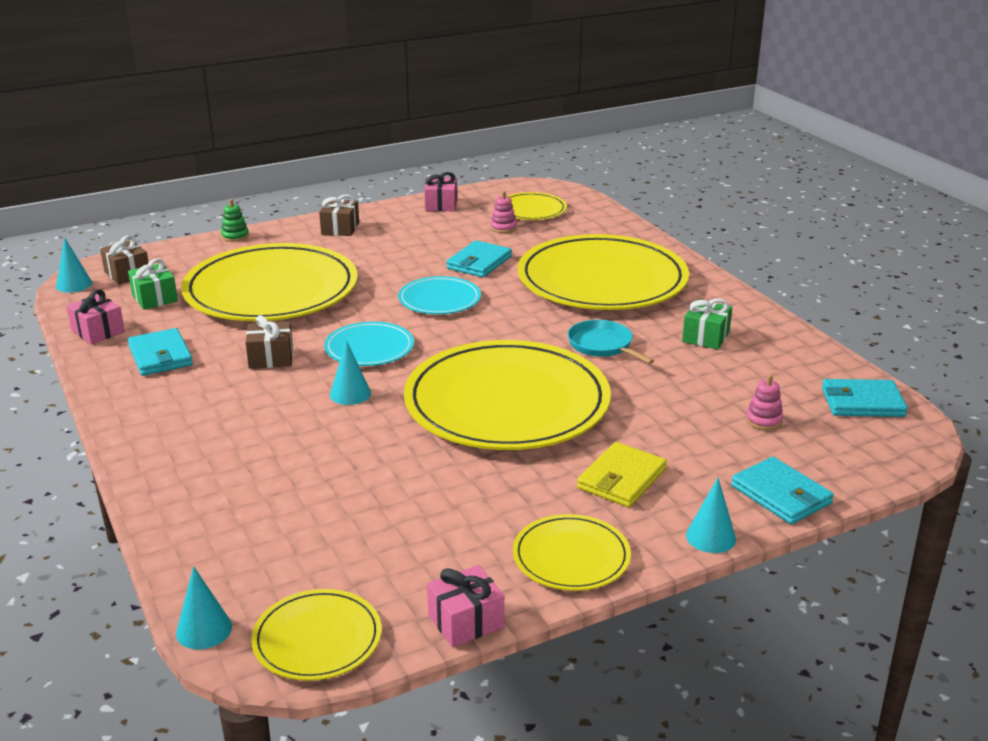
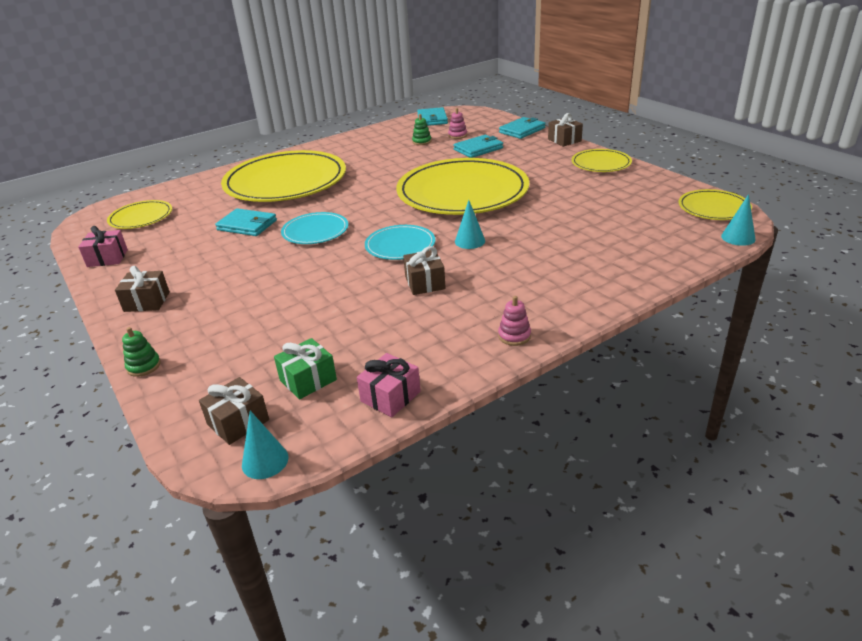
camera: 95 degrees left, 5 degrees up
(160, 356) = (434, 340): turquoise wallet -> turquoise wallet (478, 149)
(271, 290) = (292, 311): yellow plate -> none
(466, 621) = (667, 179): pink gift -> none
(503, 228) = (176, 224): pink stacking toy -> pink stacking toy (514, 336)
(602, 345) = (383, 174): turquoise pan -> none
(621, 479) = (528, 159): yellow wallet -> none
(706, 337) = (367, 151): green gift -> none
(710, 537) = (564, 140): turquoise cone -> brown gift
(738, 384) = (421, 141): none -> green stacking toy

